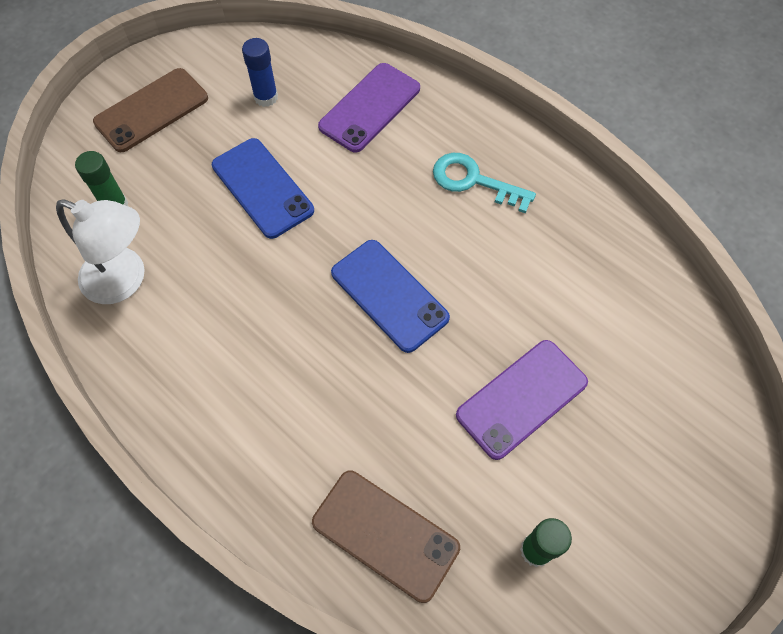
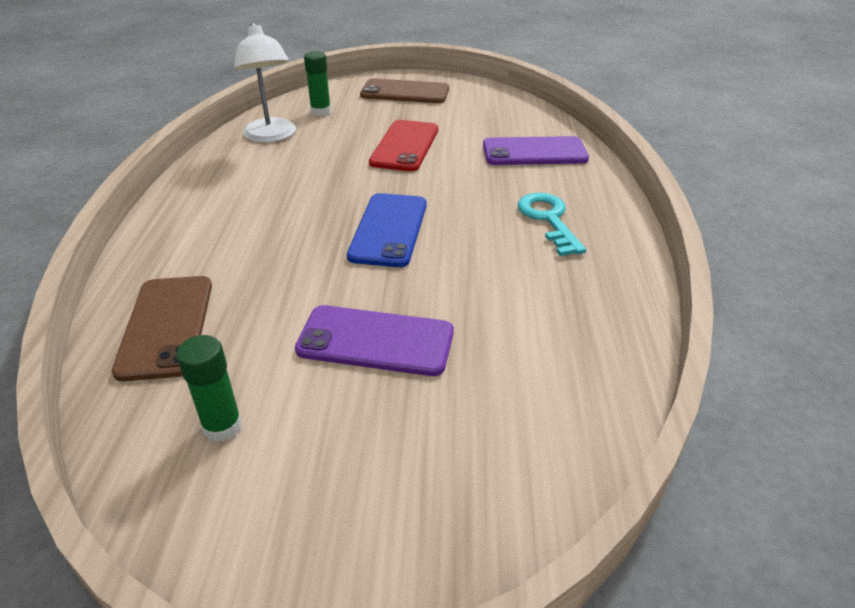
camera: 50 degrees right, 25 degrees down
(262, 188) = (405, 146): blue phone -> red phone
(266, 97) = (476, 117): blue glue stick -> none

